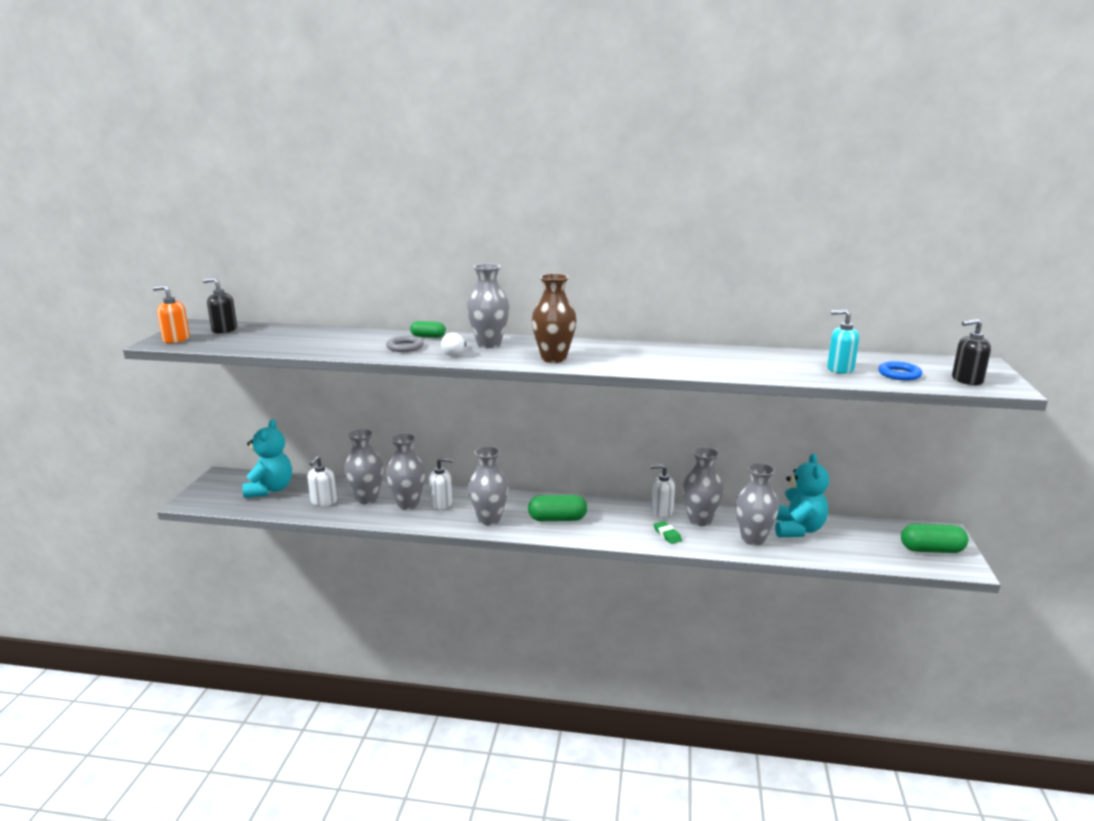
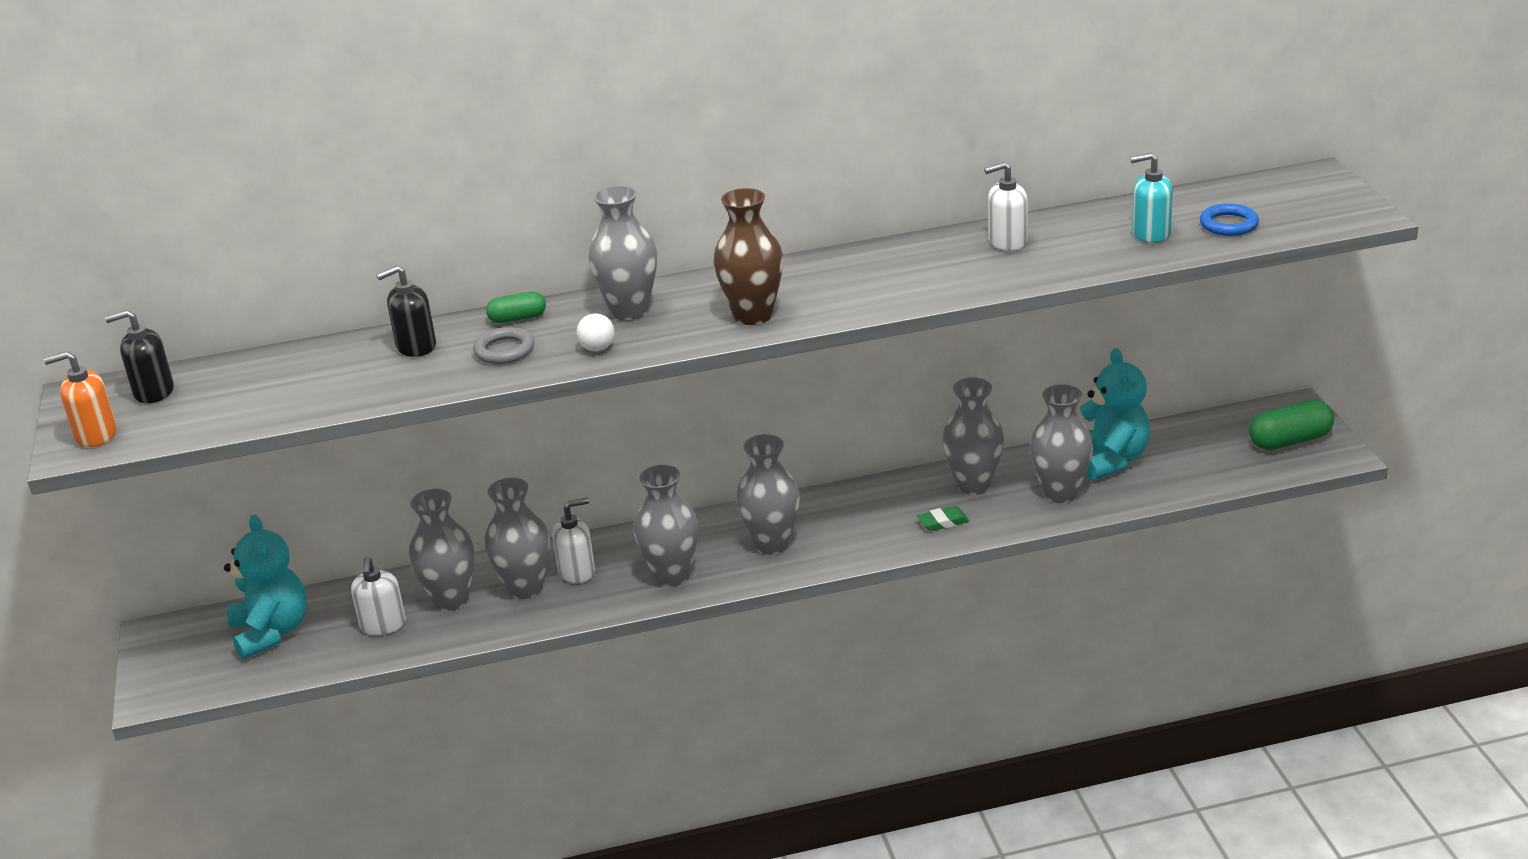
camera: 20 degrees left, 10 degrees up
(557, 519) = (772, 544): green capsule -> grey vase
(661, 511) = (911, 486): white soap dispenser -> white soap dispenser (1007, 242)
(667, 535) = (943, 522): green eraser -> green eraser turned 60 degrees counterclockwise
(967, 380) = (1313, 214): black soap dispenser -> black soap dispenser (416, 346)

